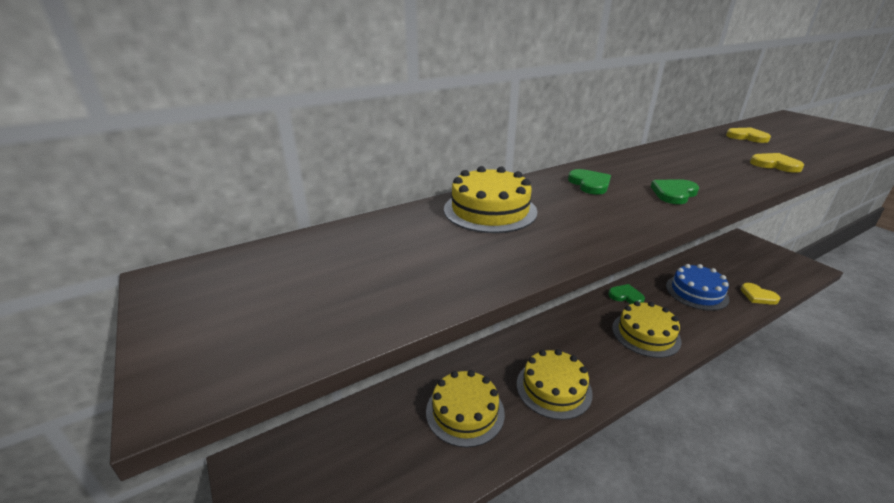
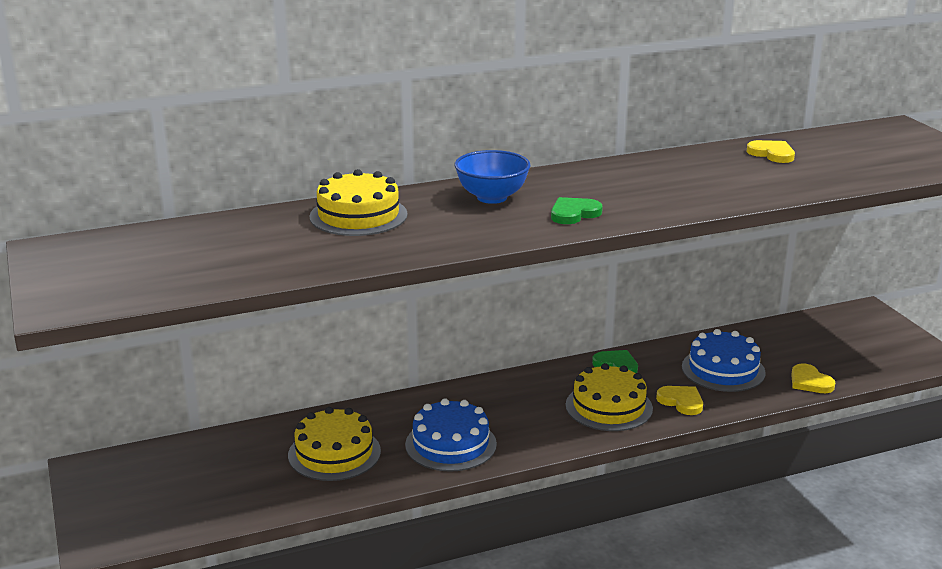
camera: 10 degrees right, 5 degrees down
(553, 388) = (451, 444): yellow cake -> blue cake
(590, 184) = (492, 197): green heart -> blue bowl
(775, 165) = (746, 191): yellow heart -> yellow heart (681, 402)

